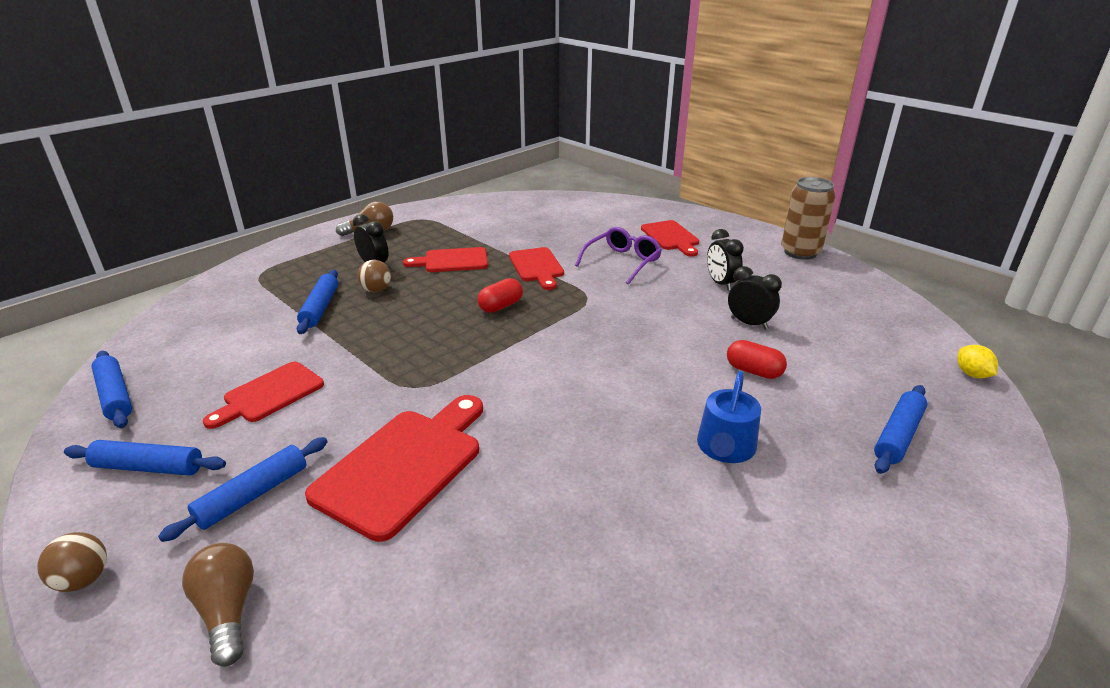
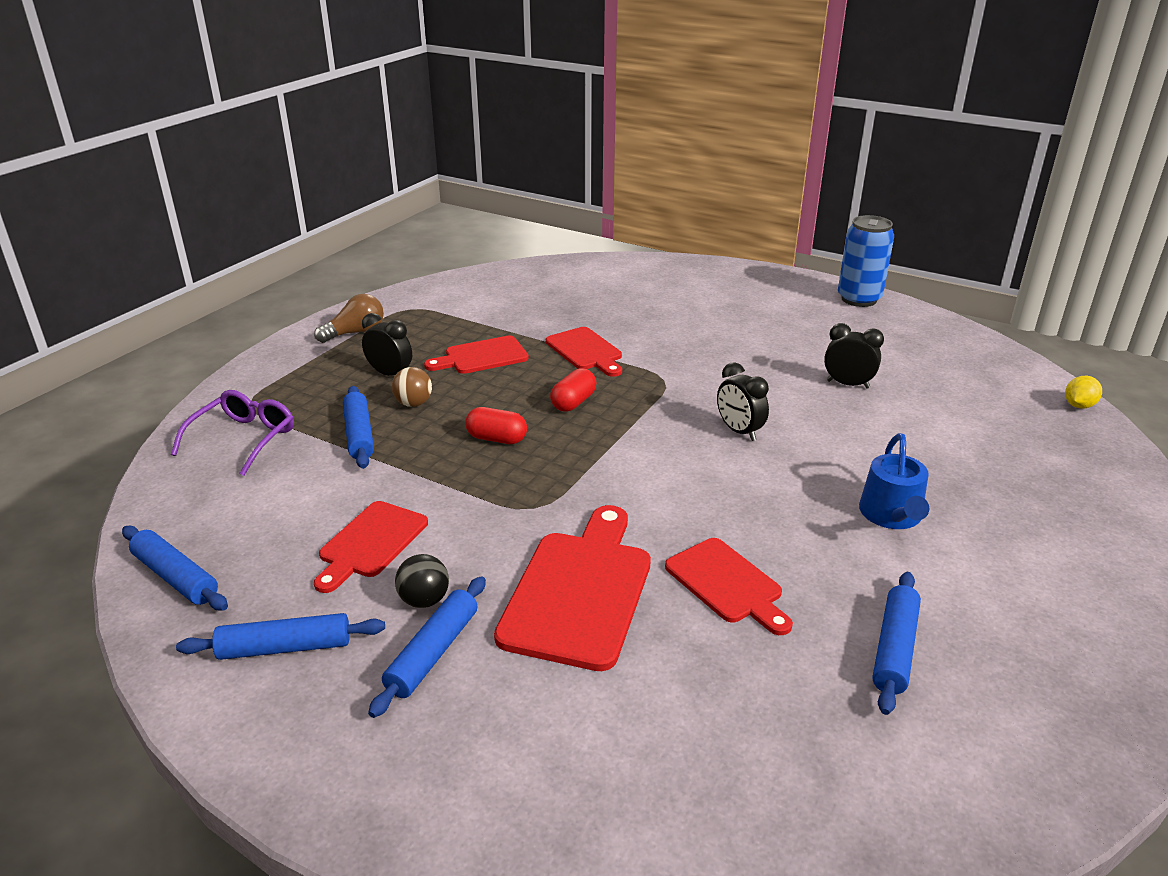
camera: 15 degrees left, 0 degrees up
(83, 580) = (303, 776): brown ball -> none
(228, 611) = (492, 770): brown light bulb -> none
(277, 449) = (424, 600): none -> black ball
(622, 262) = (678, 333): purple glasses -> purple glasses (244, 439)
(671, 237) = (715, 298): red cutting board -> red cutting board (727, 584)
(720, 283) = (796, 344): black clock -> black clock (739, 431)
(753, 371) = (878, 434): red capsule -> red capsule (496, 439)
(800, 252) = (859, 299): brown can -> blue can
(897, 435) = (1041, 476): blue rolling pin -> blue rolling pin (894, 649)
(972, 374) = (1078, 405): yellow lemon -> yellow lemon turned 75 degrees clockwise

